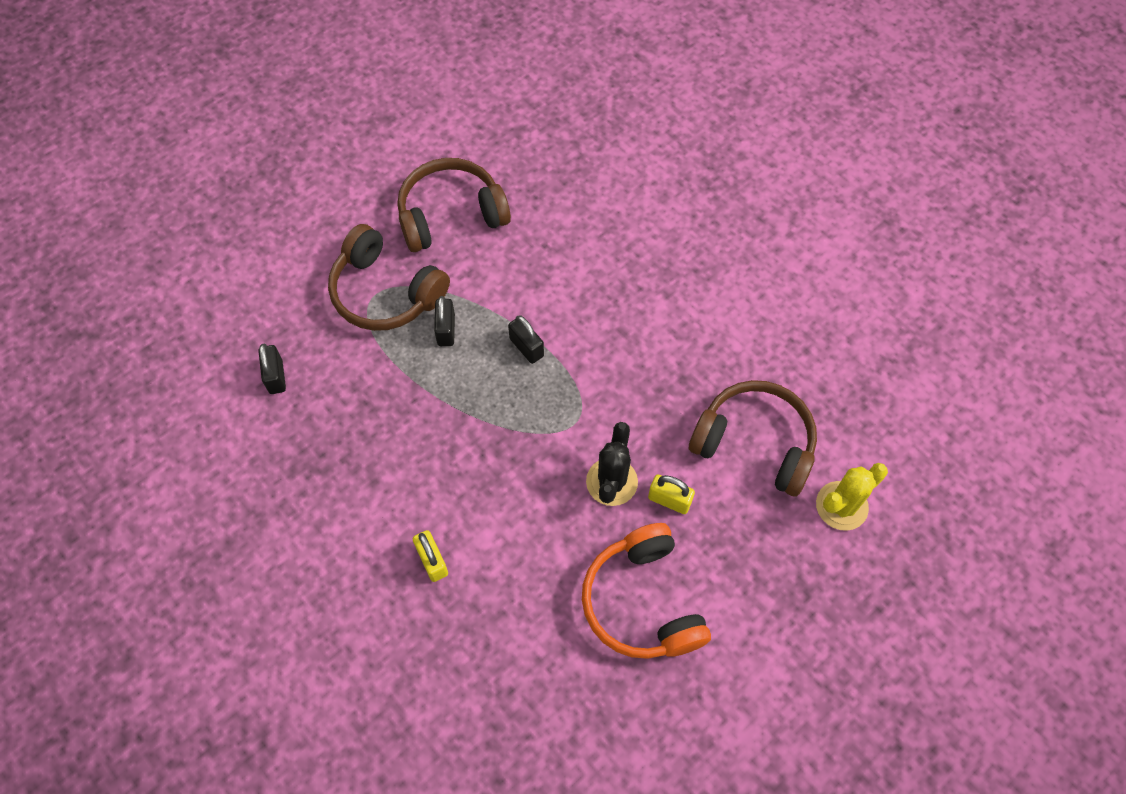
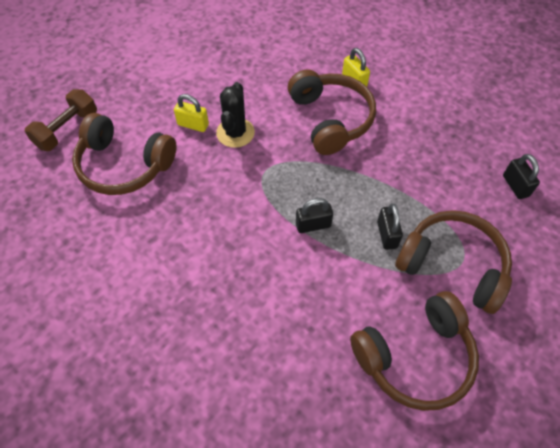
camera: 175 degrees right, 5 degrees down
(479, 494) = (331, 119): none -> brown headphones
(526, 347) = (313, 225): black padlock -> black padlock turned 60 degrees counterclockwise
(642, 602) = (213, 70): orange headphones -> none
(841, 506) = (67, 130): yellow cactus -> brown dumbbell

